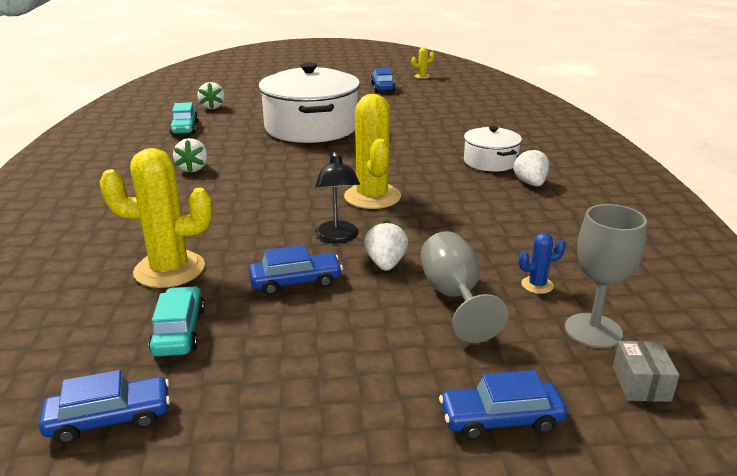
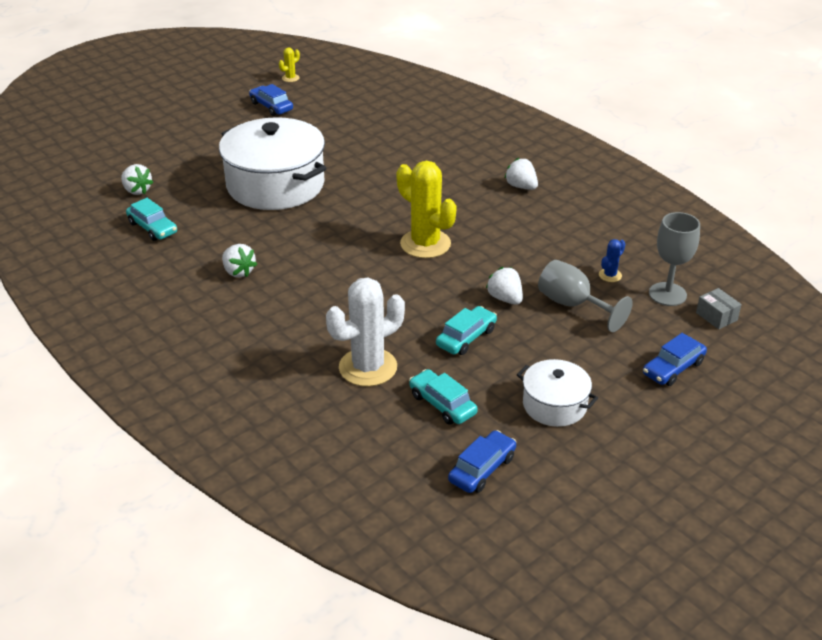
camera: 35 degrees left, 10 degrees up
(169, 270) = (368, 367): yellow cactus -> white cactus
(296, 282) = (466, 337): blue car -> turquoise car
(337, 238) = (447, 291): black lamp -> none
(490, 162) = (470, 173): white pot -> white pot (554, 405)

